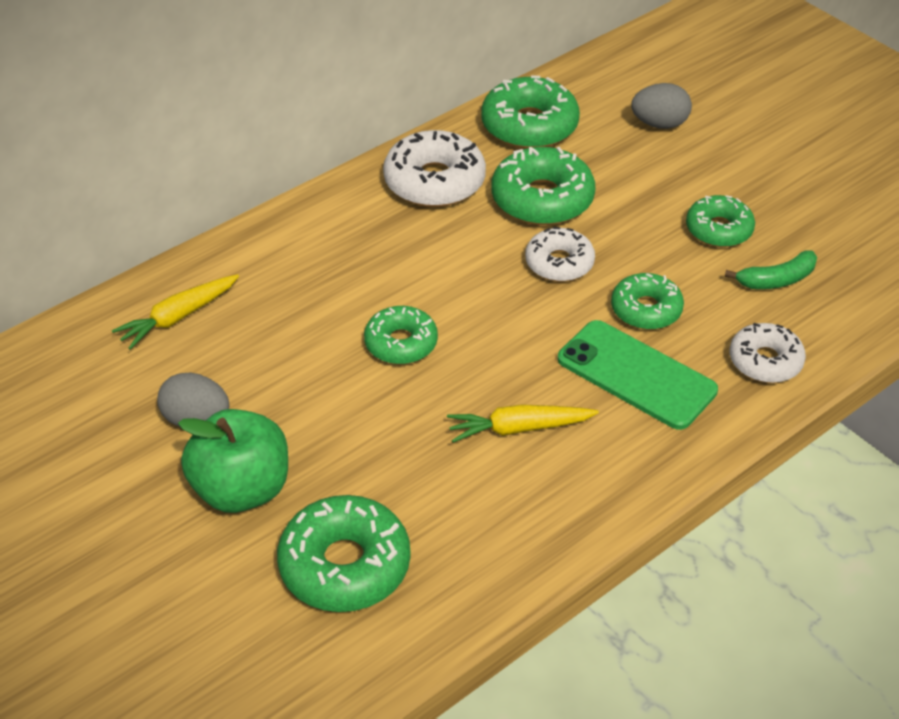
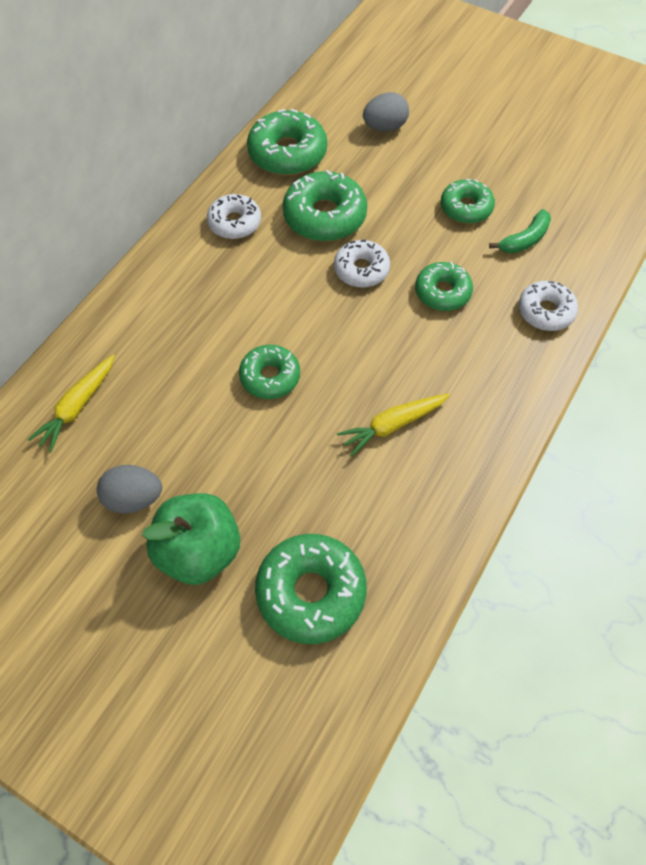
camera: 20 degrees left, 15 degrees up
(434, 181) = (234, 223): white donut -> white donut, size x0.64
(636, 375) = (459, 351): green phone -> none

